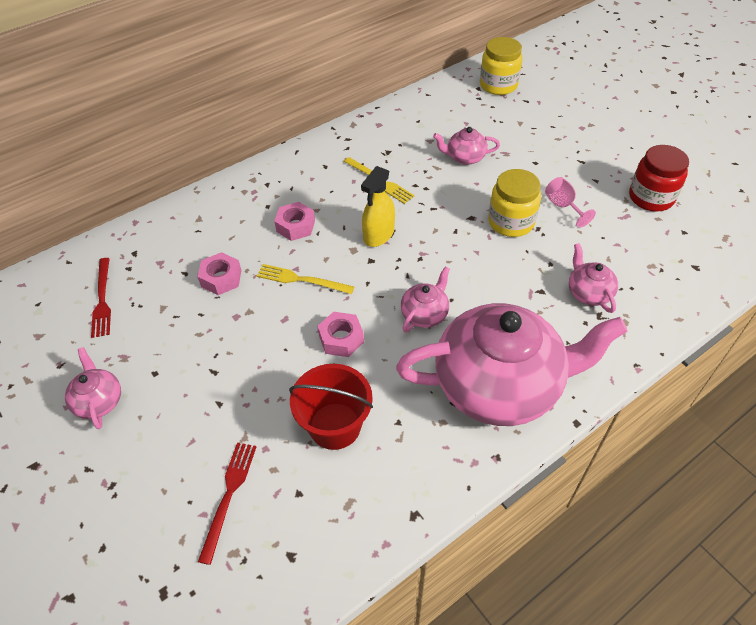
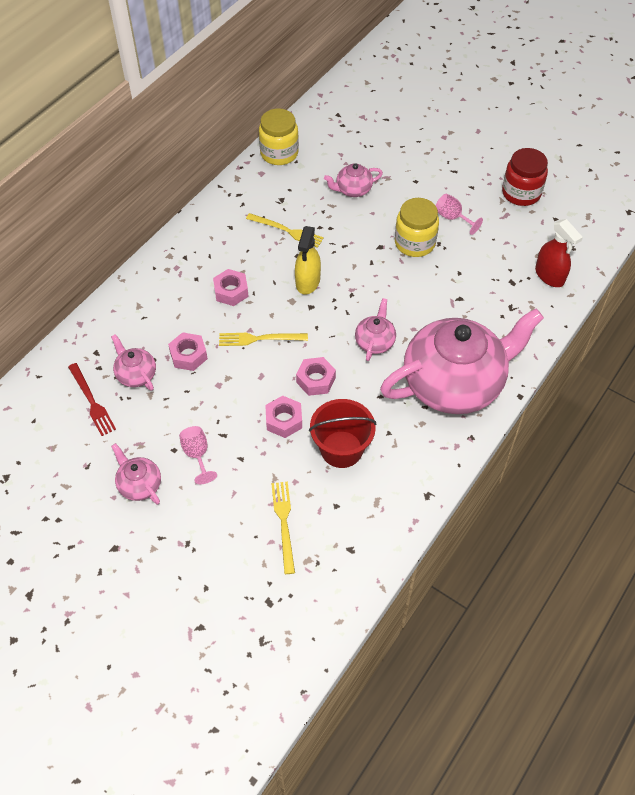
camera: 20 degrees left, 5 degrees up
(175, 386) = (197, 455): none -> pink goblet
(229, 496) = (284, 523): red fork -> yellow fork
(286, 374) = (284, 420): none -> pink nut
(498, 85) = (355, 107): yellow jar -> yellow jar (279, 153)
(588, 293) = (497, 290): pink teapot -> pink teapot (136, 374)
(658, 291) = (549, 276): none -> red spray bottle

